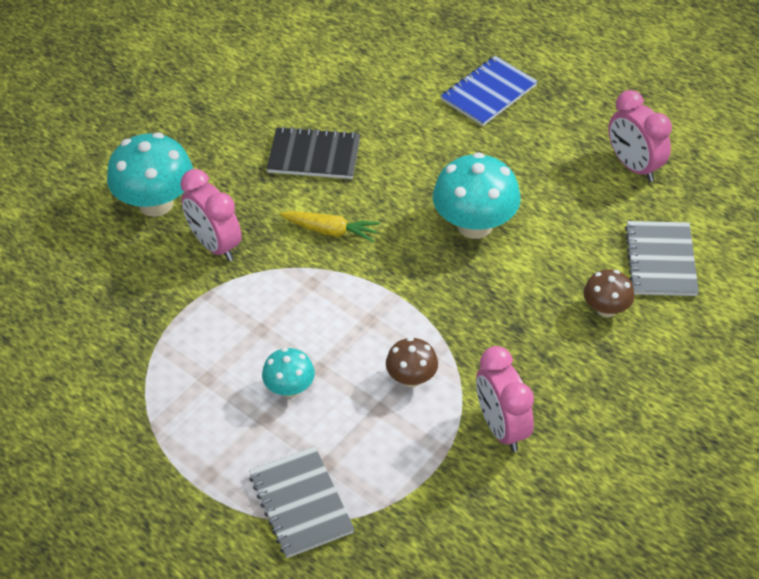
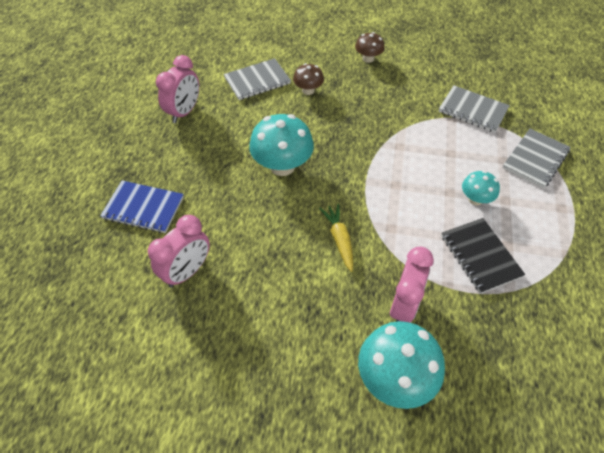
camera: 120 degrees left, 5 degrees up
(314, 156) = (271, 288): black notebook -> black notebook (480, 256)
(411, 378) = (419, 148): brown mushroom -> brown mushroom (368, 58)
(442, 490) = (473, 110): none -> grey notebook
(501, 428) = (417, 103): pink clock -> pink clock (187, 271)

